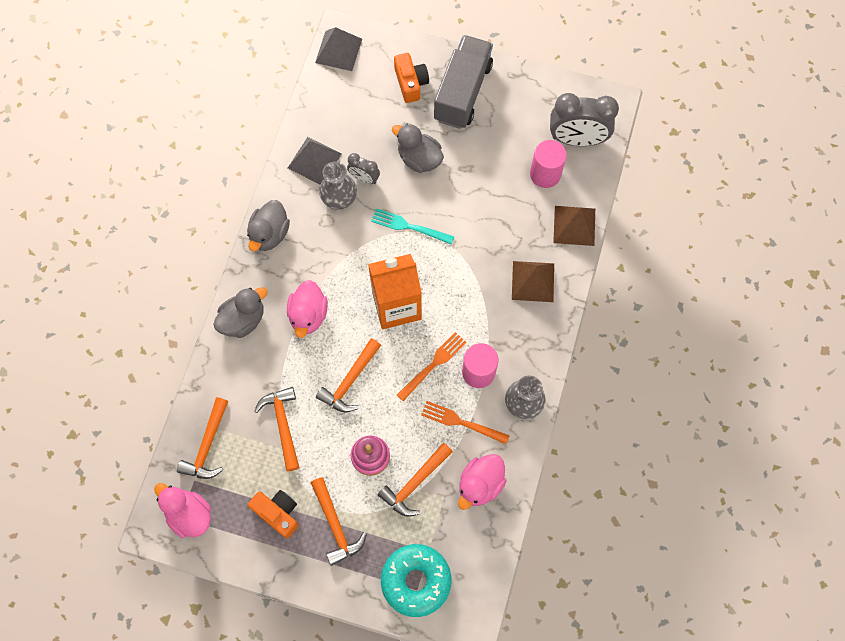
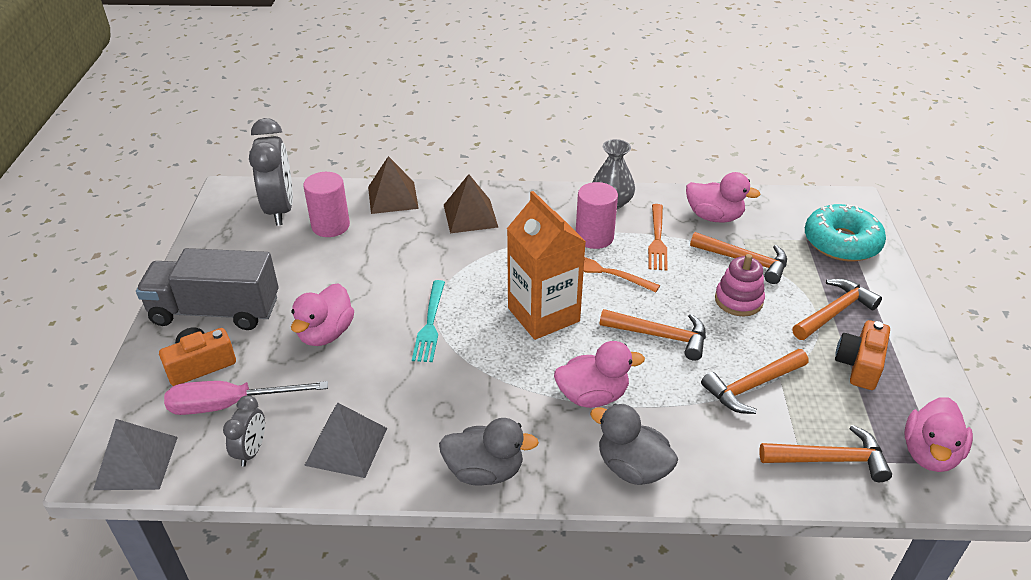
camera: 105 degrees left, 30 degrees down
(339, 197) = (403, 403): grey vase -> none
(364, 178) = (366, 383): grey clock -> grey clock (251, 451)
(369, 99) = (230, 405): none -> pink screwdriver
(419, 159) = (326, 333): grey duck -> pink duck

